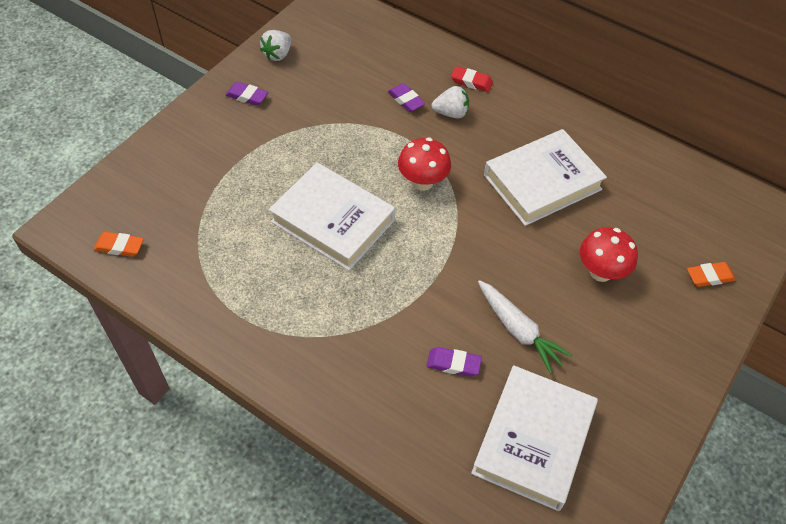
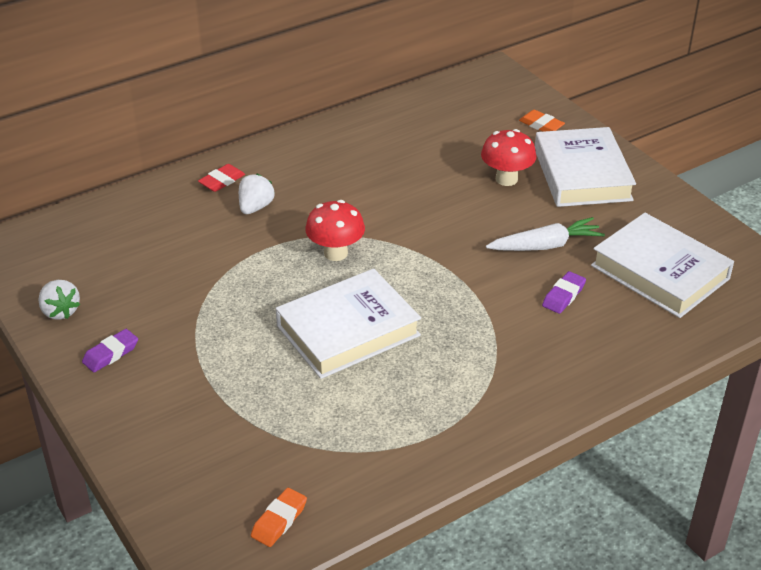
camera: 65 degrees left, 15 degrees down
(406, 100) = (213, 232): purple eraser -> none
(542, 182) = (385, 178): white book -> white book (582, 174)
(709, 277) = (541, 125): orange eraser -> orange eraser turned 60 degrees counterclockwise

